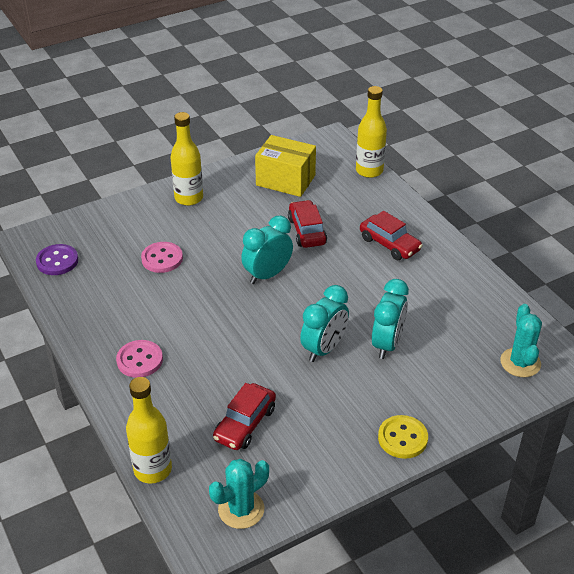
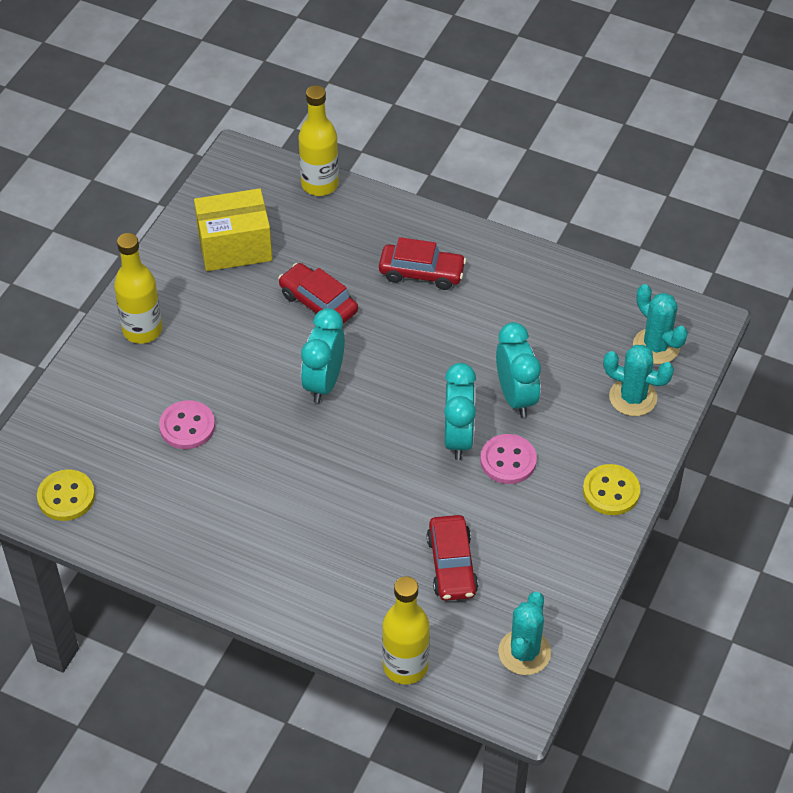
camera: 35 degrees left, 10 degrees up
(57, 261) = (66, 497): purple button -> yellow button
(140, 360) = (280, 560): pink button -> pink button (508, 461)
(473, 386) = (633, 397): none -> turquoise cactus

